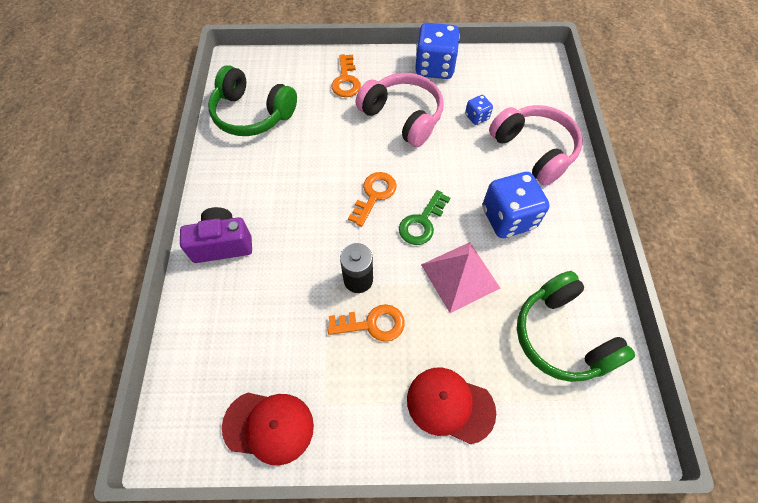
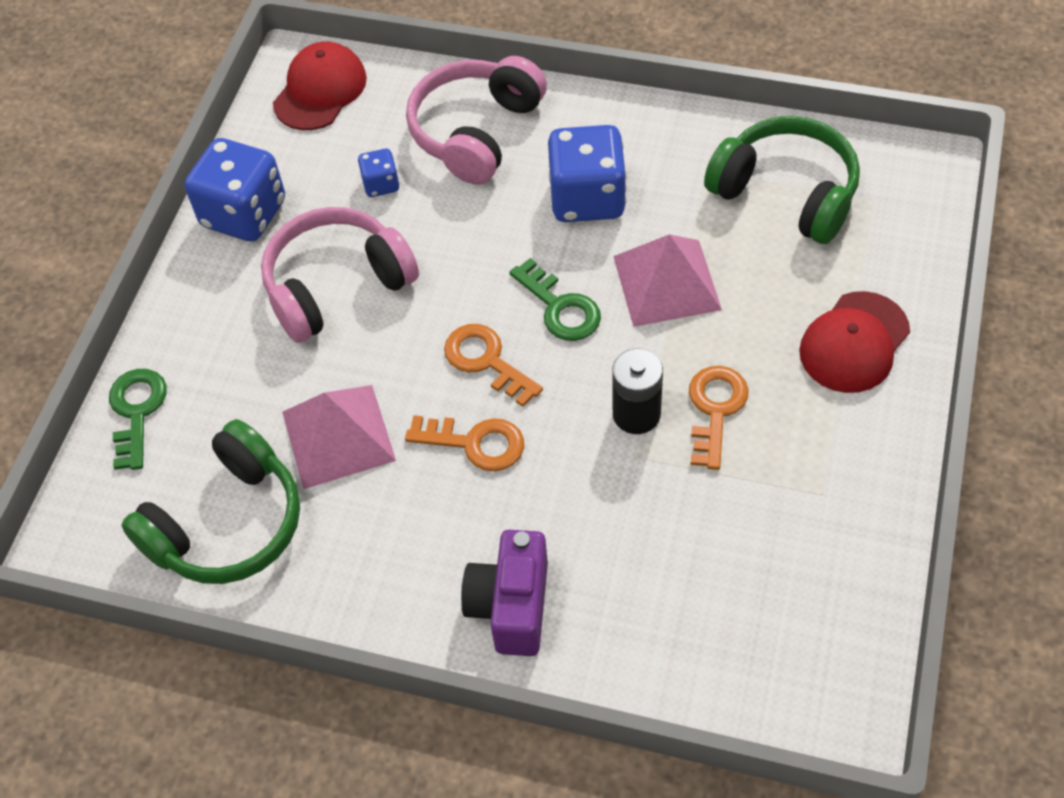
camera: 70 degrees left, 5 degrees down
(269, 426) = (843, 572): red cap -> red cap (320, 90)
(306, 63) = (137, 412): none -> green key
(310, 142) = (338, 436): none -> pink pyramid
(346, 80) = (212, 354): orange key -> orange key (475, 443)
(534, 150) = (476, 132): pink headphones -> pink headphones turned 45 degrees counterclockwise
(562, 336) = (786, 193): green headphones -> green headphones turned 135 degrees counterclockwise

